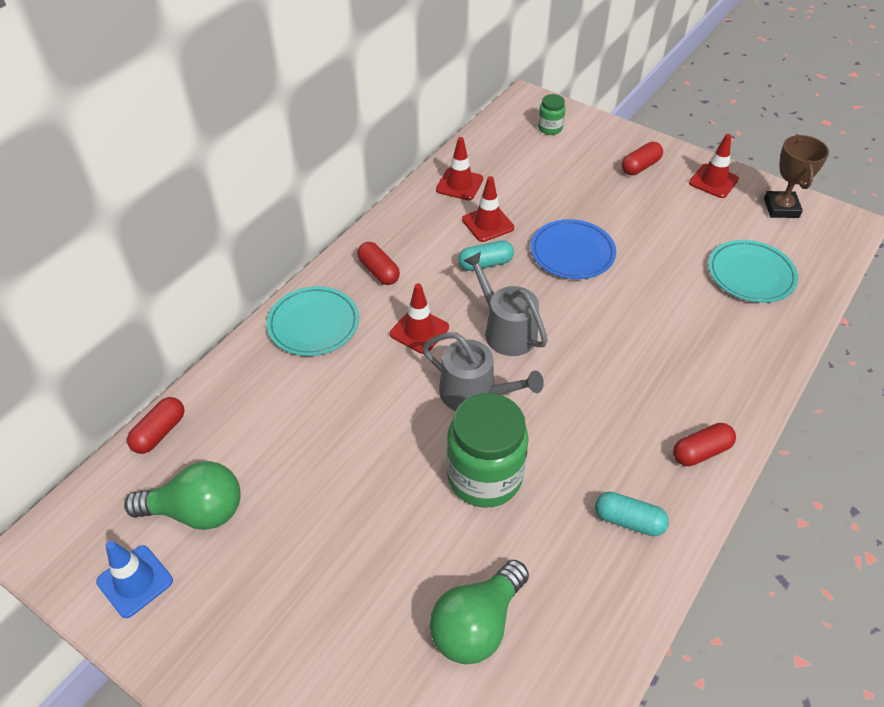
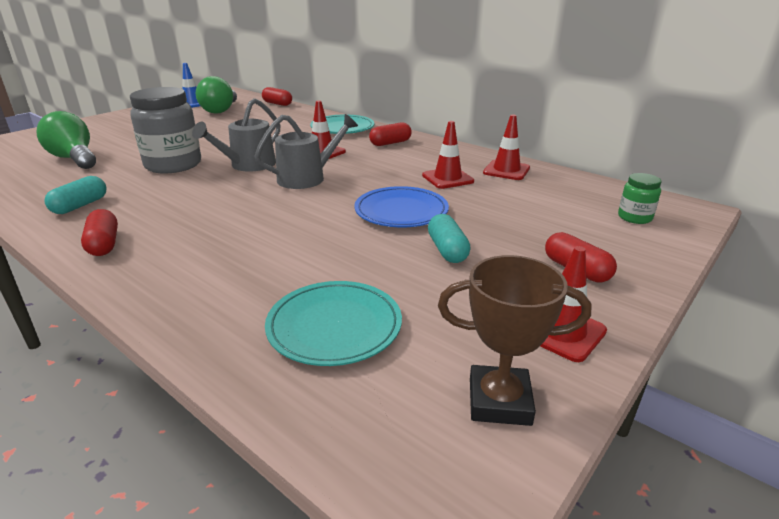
camera: 95 degrees right, 20 degrees down
(484, 477) = (173, 165): green jar -> grey jar
(485, 264) = (392, 175): turquoise capsule -> turquoise capsule (447, 250)

